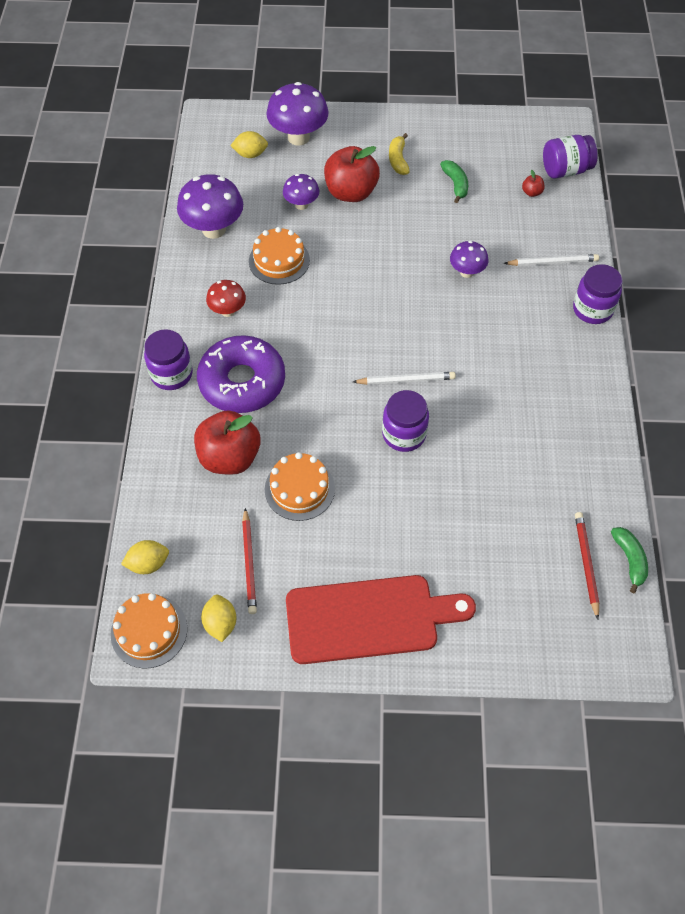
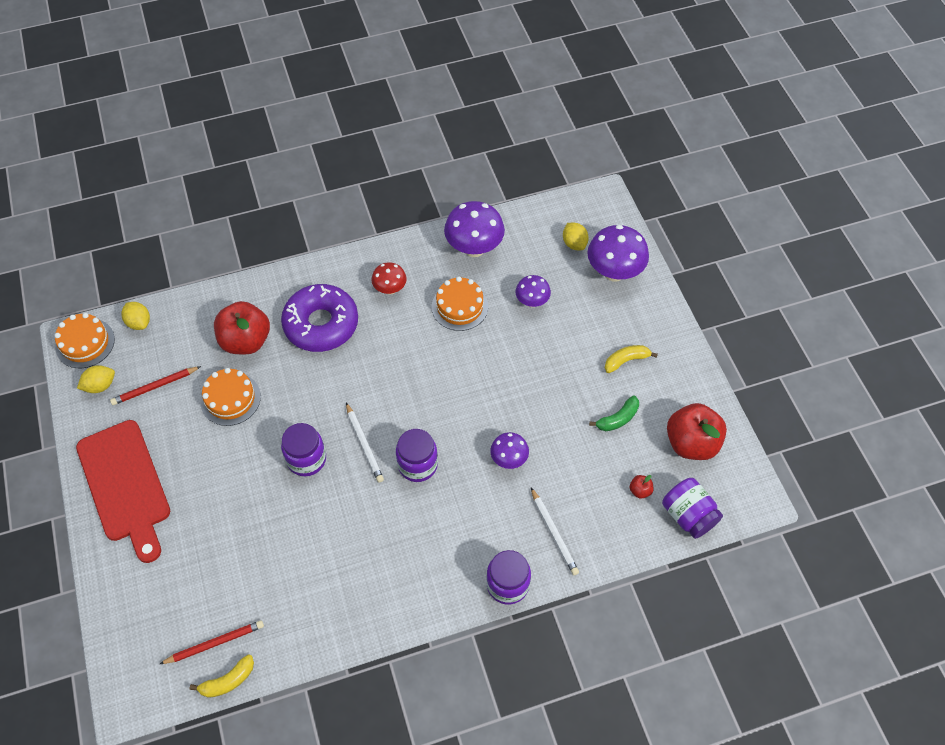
camera: 70 degrees right, 0 degrees up
(171, 374) = (312, 274): purple jar -> purple jar (417, 465)
(351, 192) = (565, 335): red apple -> red apple (691, 443)
(629, 560) = (228, 681): green banana -> yellow banana

